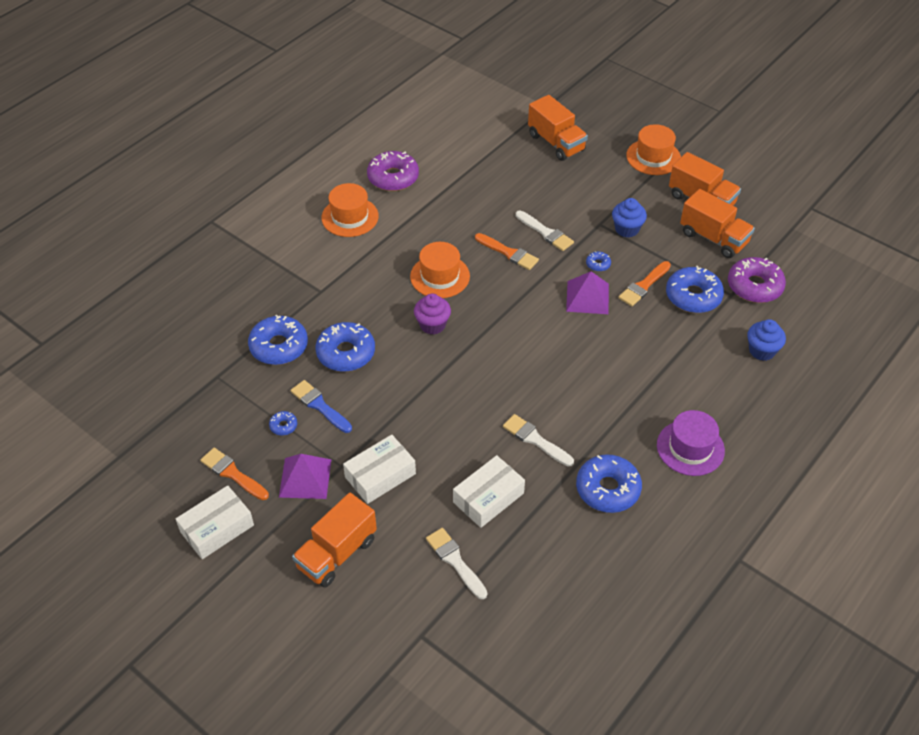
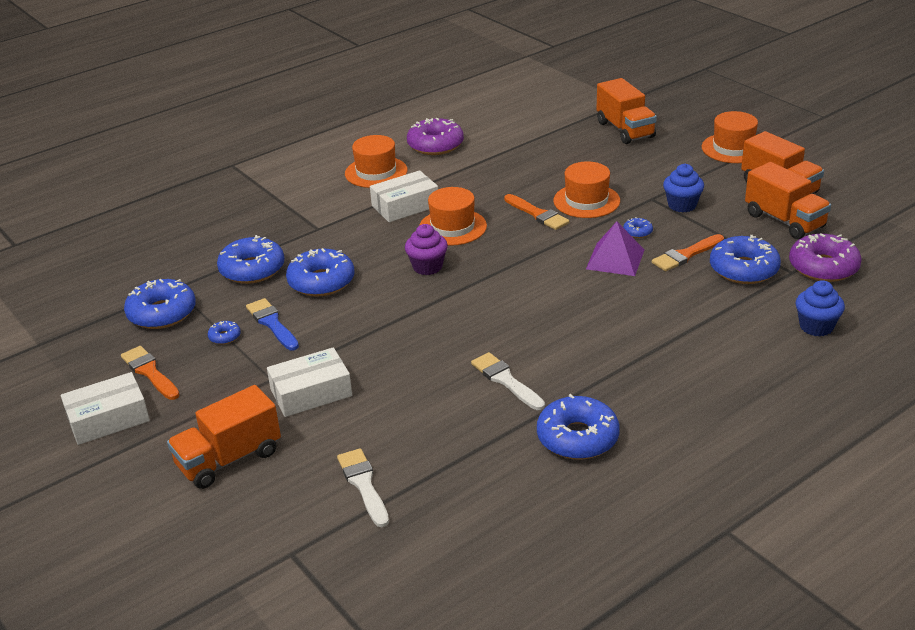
camera: 15 degrees right, 15 degrees down
(217, 407) = (162, 313): none -> blue donut
(305, 478) = (226, 385): purple pyramid -> none
(488, 497) = (428, 428): white box -> white box (405, 206)
(546, 232) = (586, 201): white brush -> orange hat
(690, 448) = (696, 409): purple hat -> none

